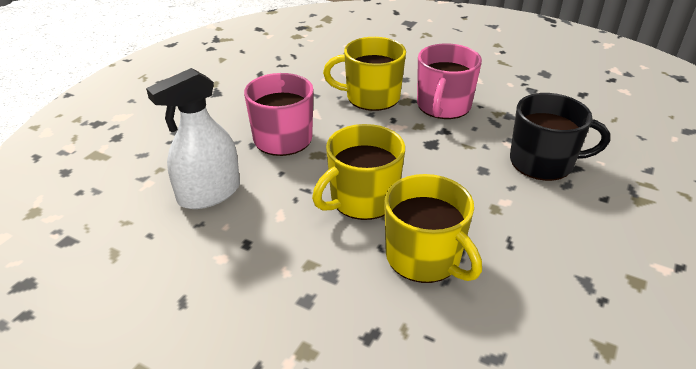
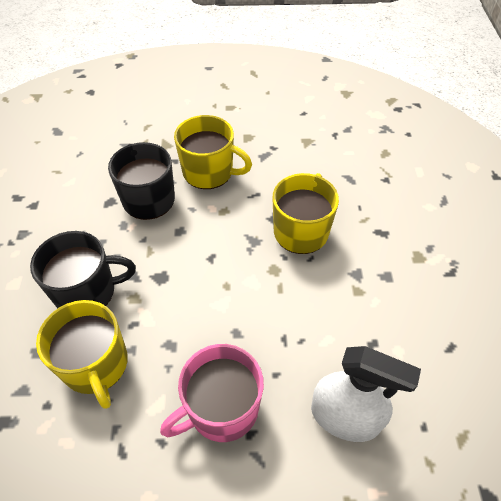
camera: 120 degrees left, 15 degrees up
(362, 199) = (269, 292): yellow mug -> yellow mug (209, 172)
(443, 106) = (87, 292): pink mug -> black mug

